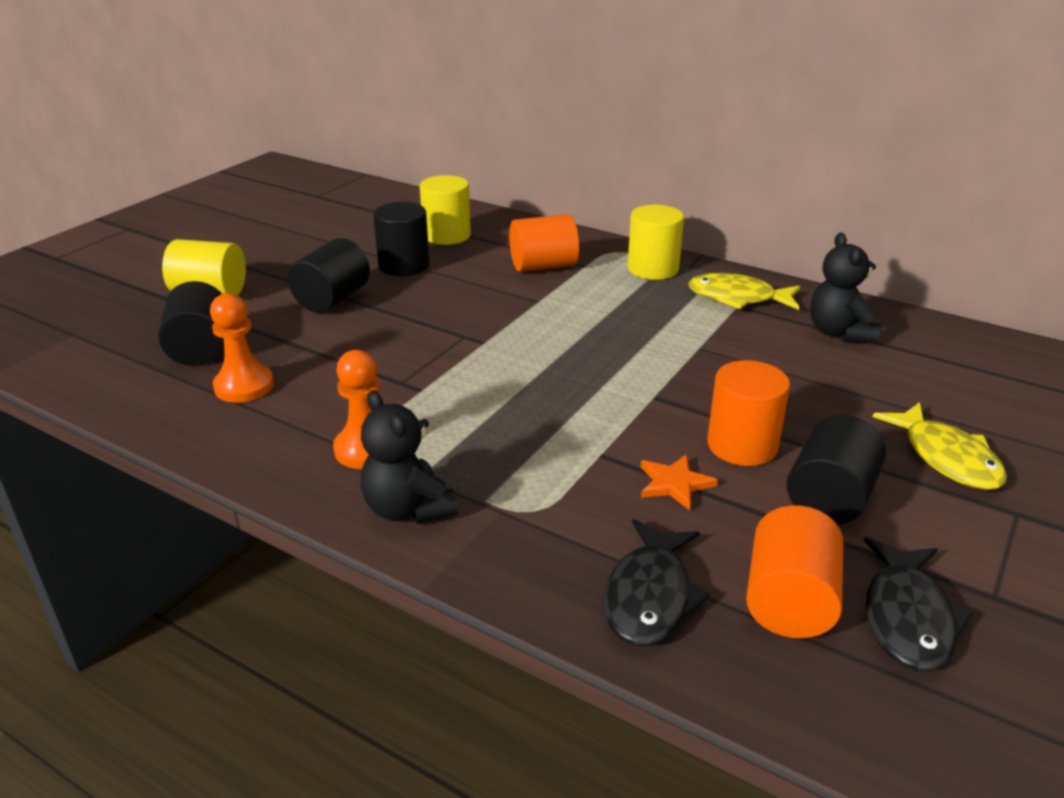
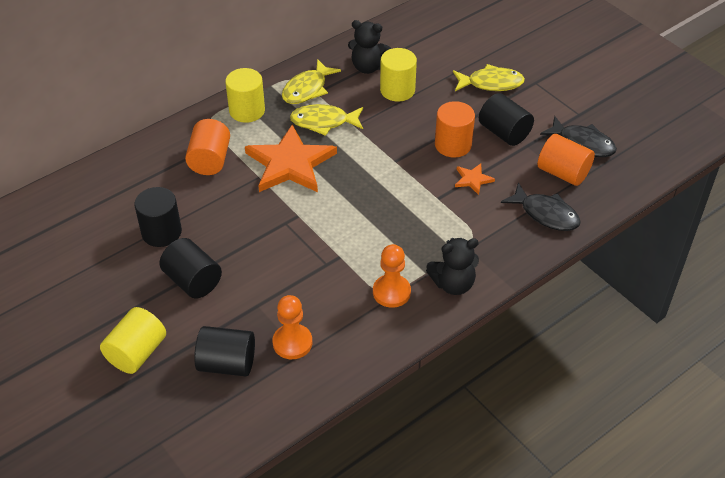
camera: 70 degrees left, 15 degrees up
(447, 235) = (124, 198): yellow cylinder -> yellow cylinder (397, 90)
(579, 316) = (290, 164): none -> orange star
(683, 323) = (323, 122): none -> yellow fish

